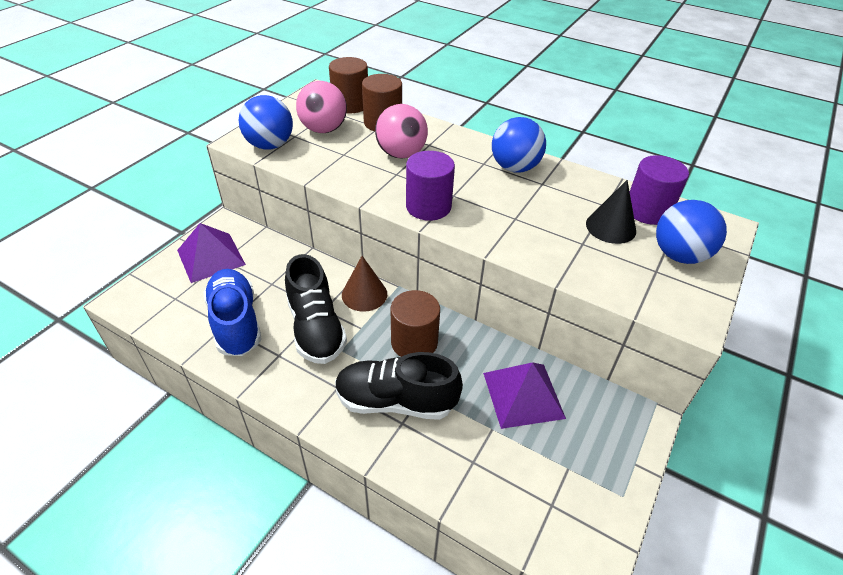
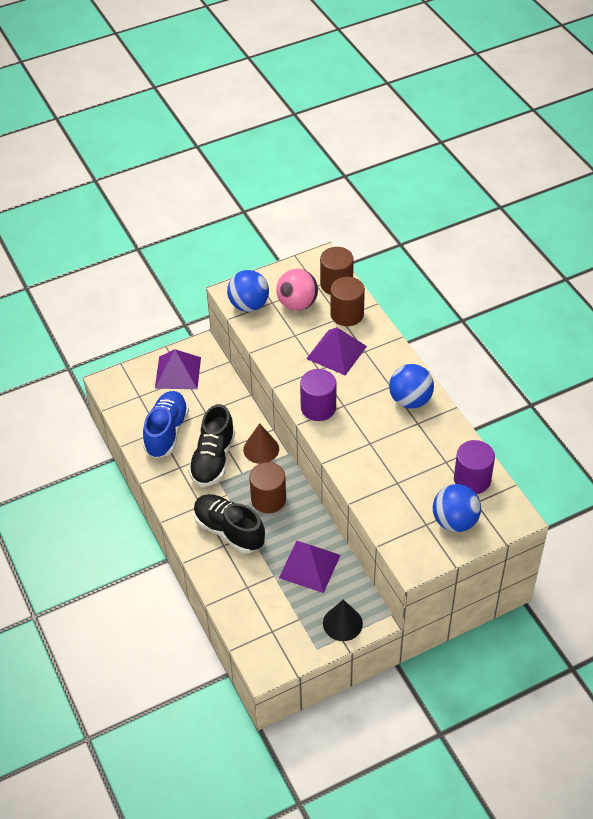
camera: 35 degrees right, 5 degrees up
(401, 154) = (336, 352): pink ball -> purple pyramid
(610, 227) = (430, 480): black cone -> black cone (342, 623)

